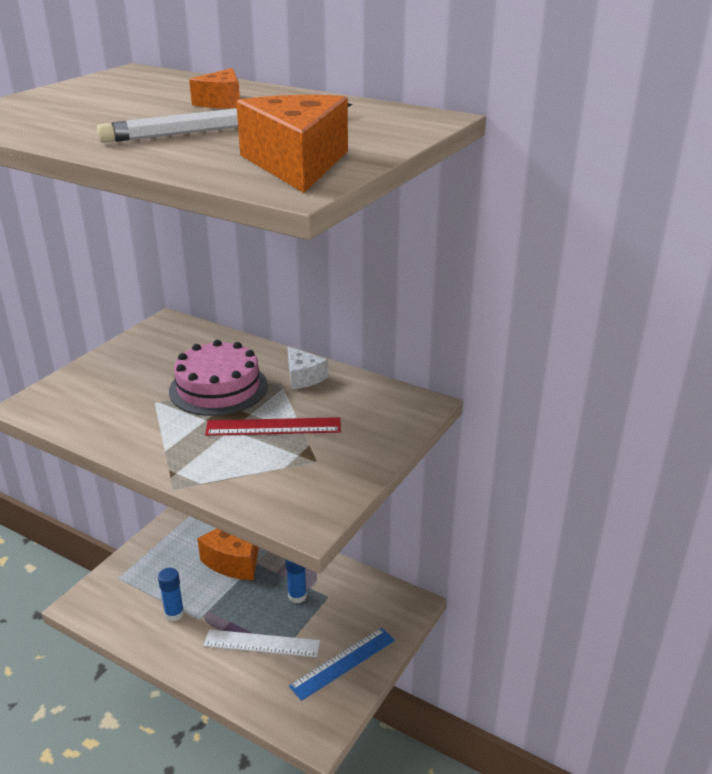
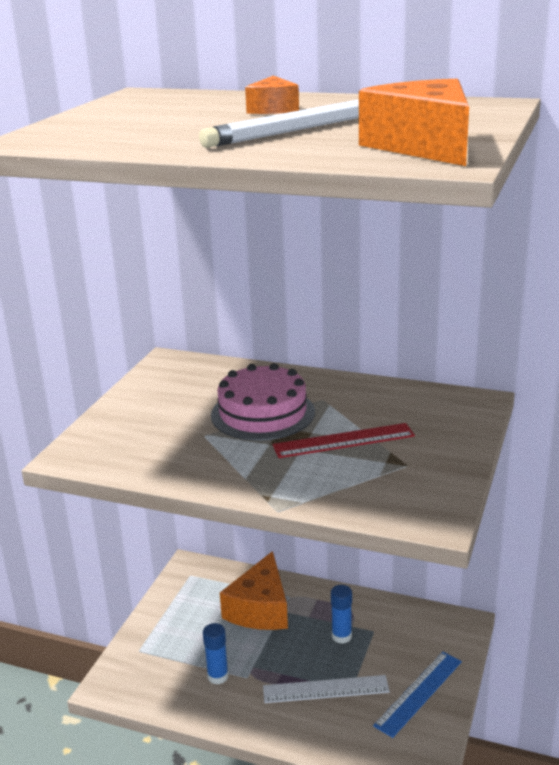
camera: 10 degrees left, 5 degrees down
(303, 377) = (344, 392): white cheese -> none

